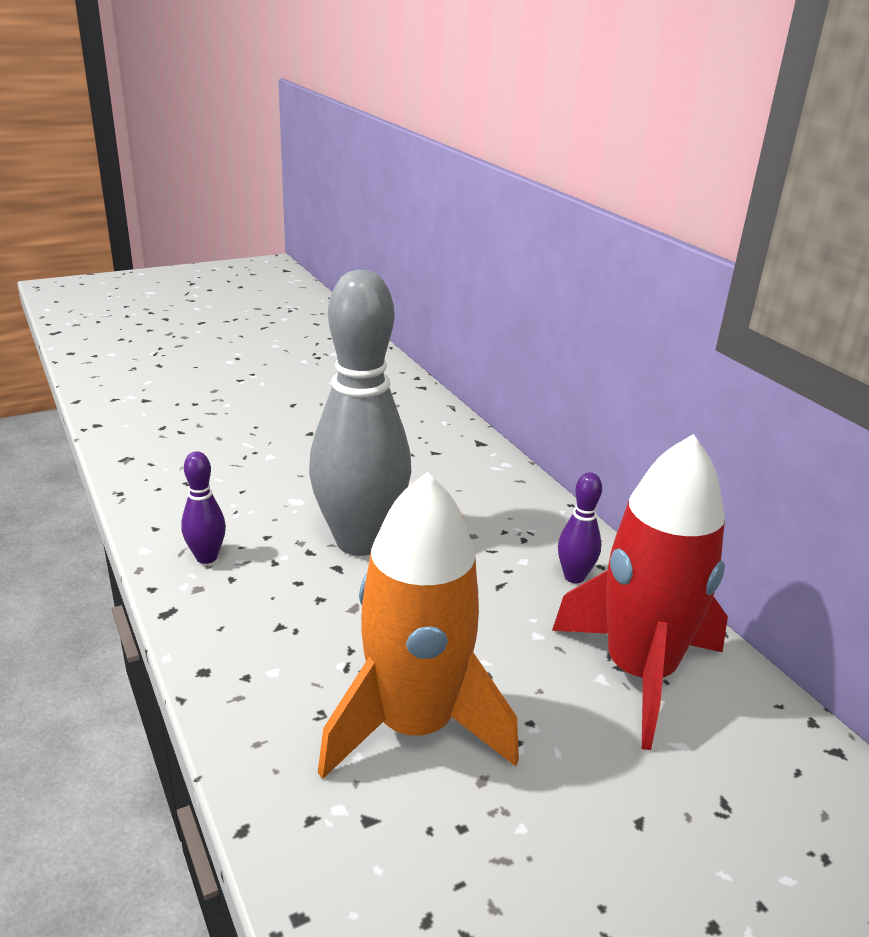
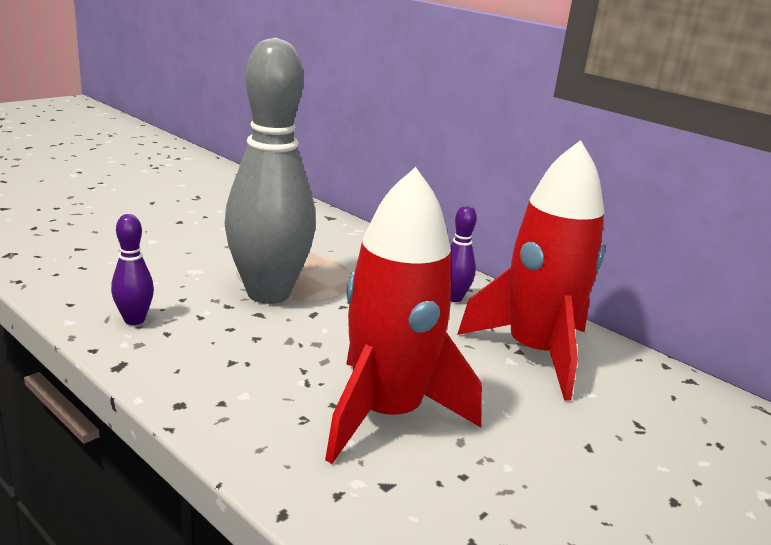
camera: 20 degrees left, 5 degrees down
(414, 725) = (386, 414): orange rocket -> red rocket

